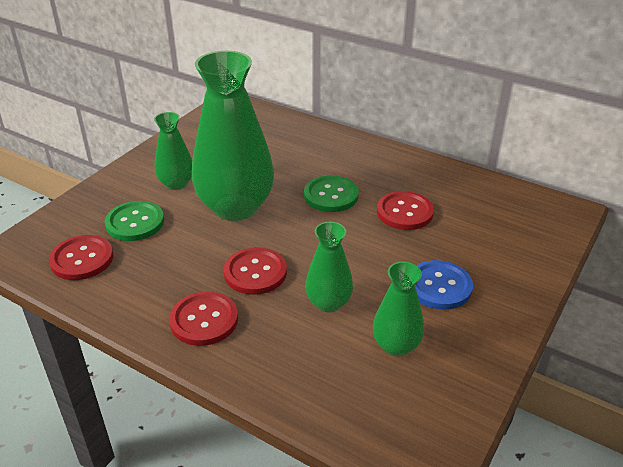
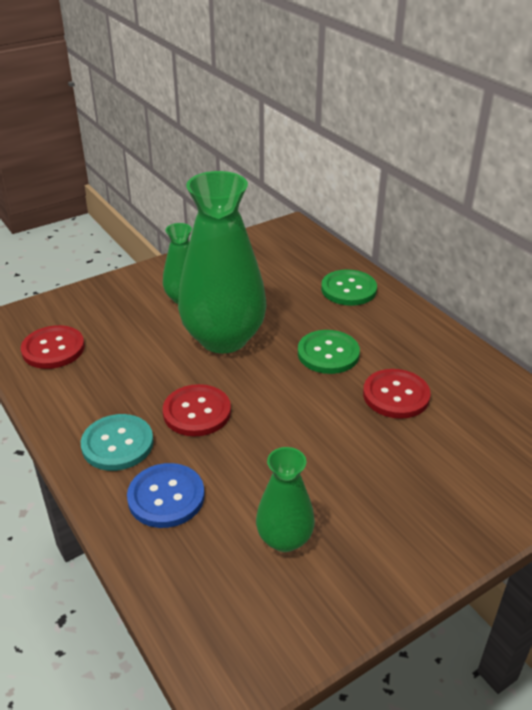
camera: 25 degrees right, 0 degrees up
(135, 222) = (121, 327): green button -> green button (348, 289)
(204, 320) = (117, 444): red button -> turquoise button
(328, 303) = (246, 468): green vase -> none
(439, 286) = (377, 491): blue button -> blue button (166, 497)

